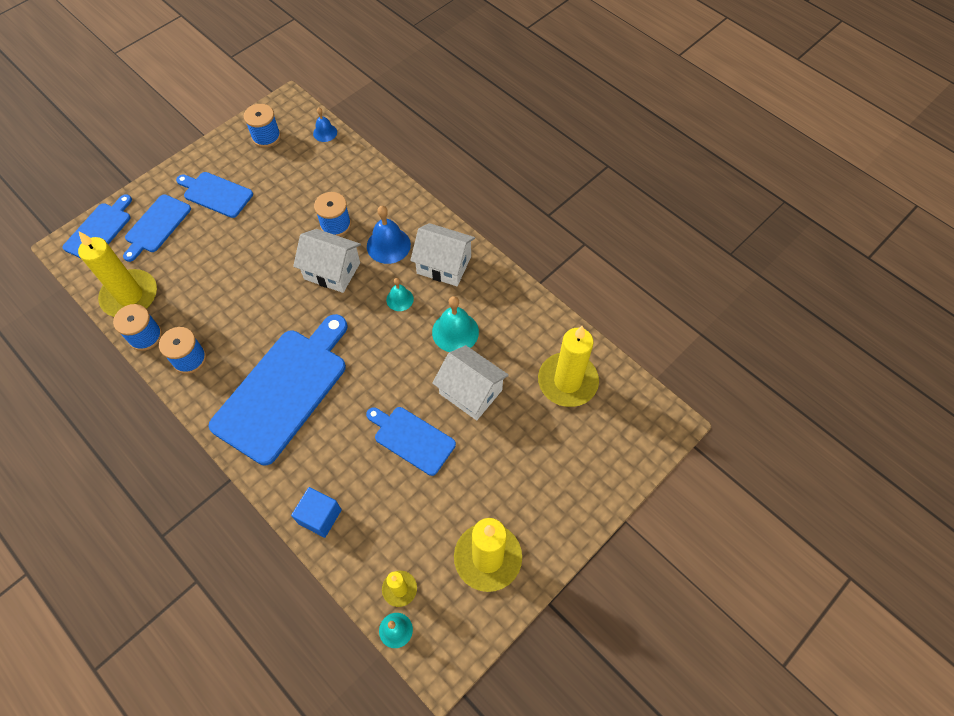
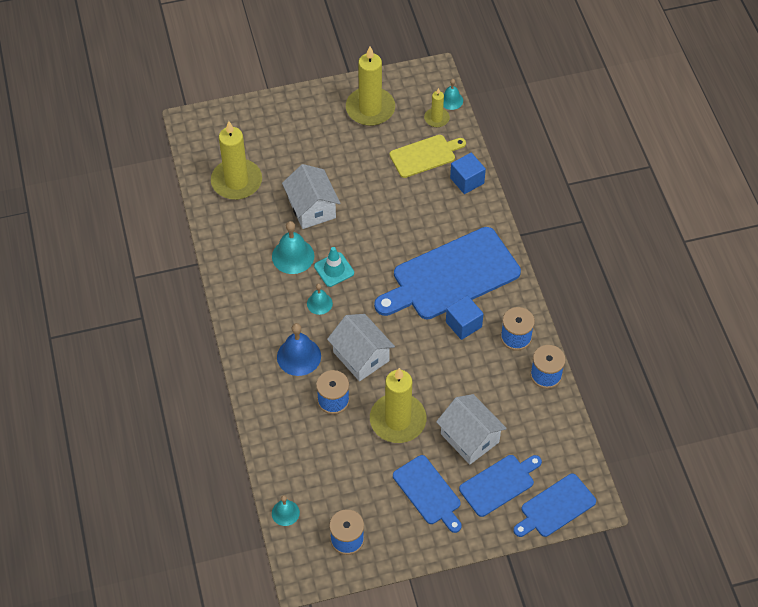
camera: 150 degrees left, 5 degrees down
(130, 296) = (547, 420): yellow candle -> yellow candle (398, 420)
(248, 346) = (463, 324): none -> blue cube
(325, 132) = (285, 513): blue bell -> turquoise bell
(386, 525) = (425, 155): none -> yellow cutting board
(406, 338) = (334, 269): none -> turquoise traffic cone
(412, 439) = (375, 198): blue cutting board -> none
(444, 265) = (264, 315): white house -> white house (469, 438)

